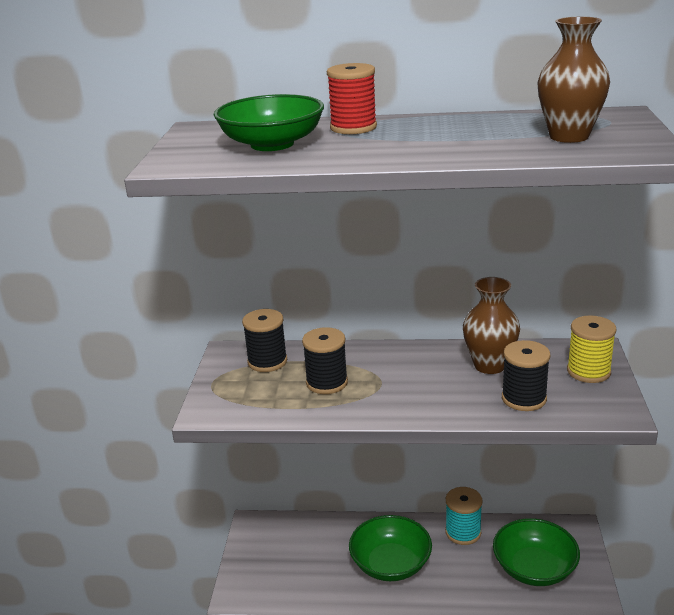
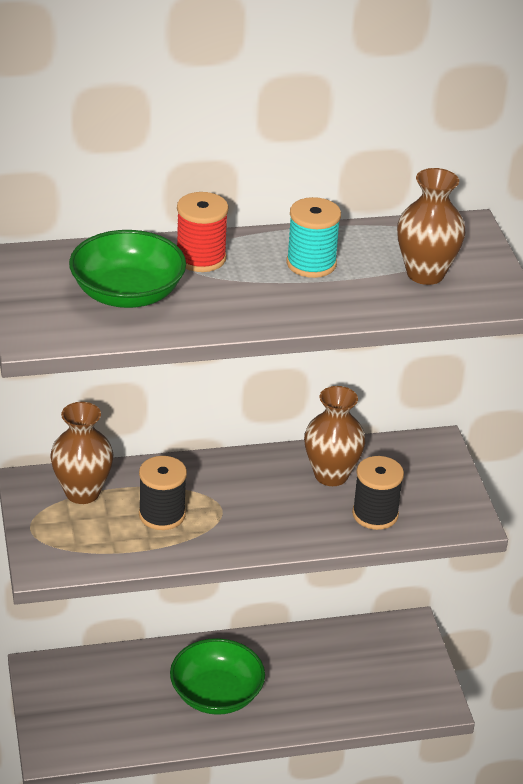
camera: 20 degrees left, 10 degrees up
(267, 361) = (82, 492): black spool -> brown vase
(463, 532) = (288, 646): turquoise spool -> turquoise spool (311, 264)
(534, 568) = (373, 677): green bowl -> none
(588, 371) = (434, 474): yellow spool -> none

